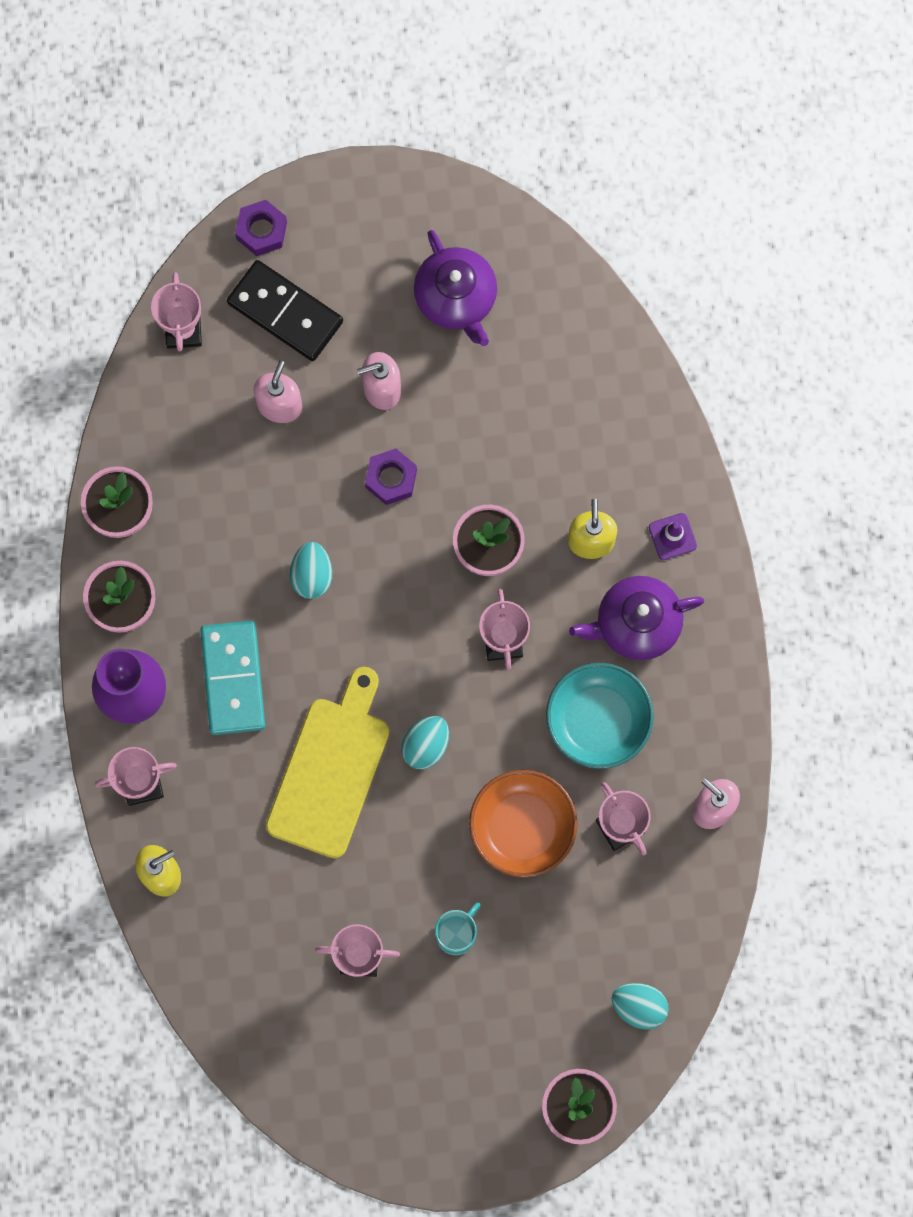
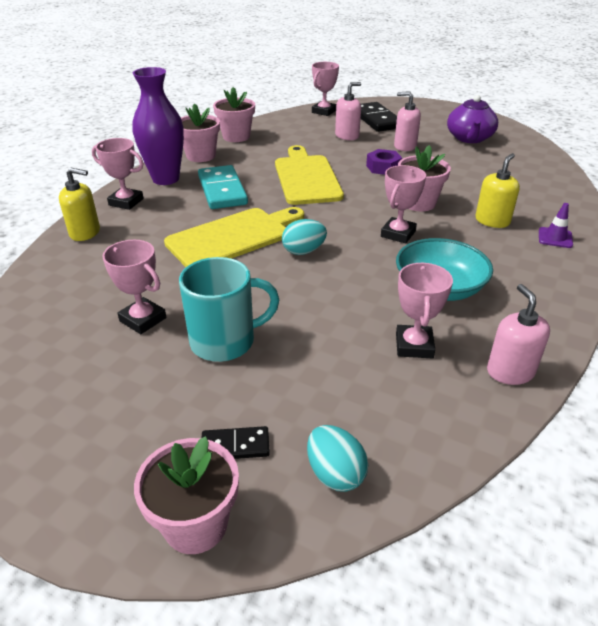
camera: 35 degrees right, 40 degrees down
(233, 678) = (222, 190): turquoise domino -> turquoise domino turned 45 degrees counterclockwise
(261, 231) = (387, 104): purple nut -> none
(312, 575) = (306, 178): turquoise egg -> yellow cutting board
(457, 933) = (225, 341): turquoise mug -> turquoise mug, size x1.64
(522, 827) = (333, 312): orange bowl -> none
(553, 1032) = (235, 446): none -> black domino
(636, 623) = (502, 260): purple teapot -> none

